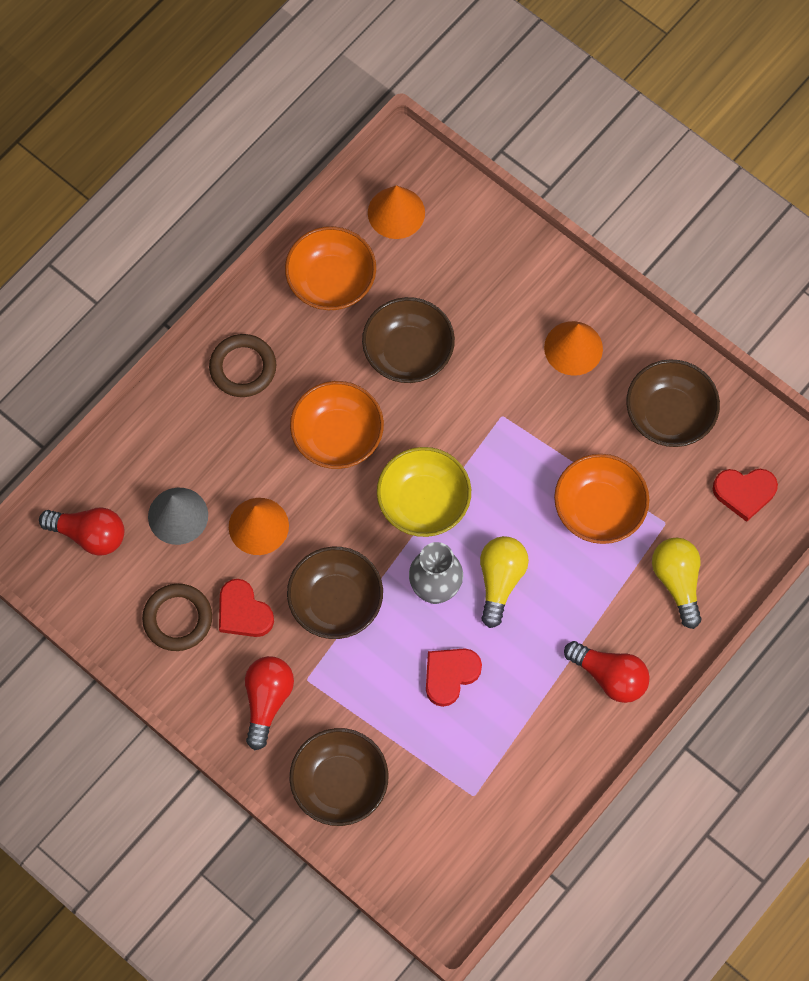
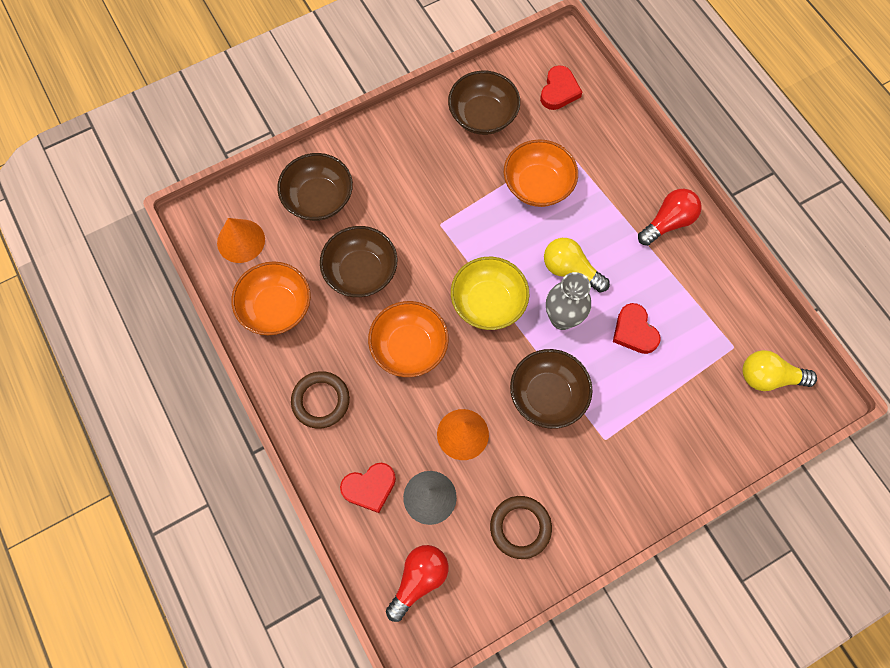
camera: 70 degrees left, 0 degrees up
(243, 612) = (532, 471): red heart -> red heart (369, 487)
(267, 700) = (613, 477): red light bulb -> none
(340, 783) = (698, 443): brown bowl -> brown bowl (319, 198)
(573, 348) = (406, 158): orange cone -> none
(677, 582) = (611, 155): yellow light bulb -> yellow light bulb (769, 377)

